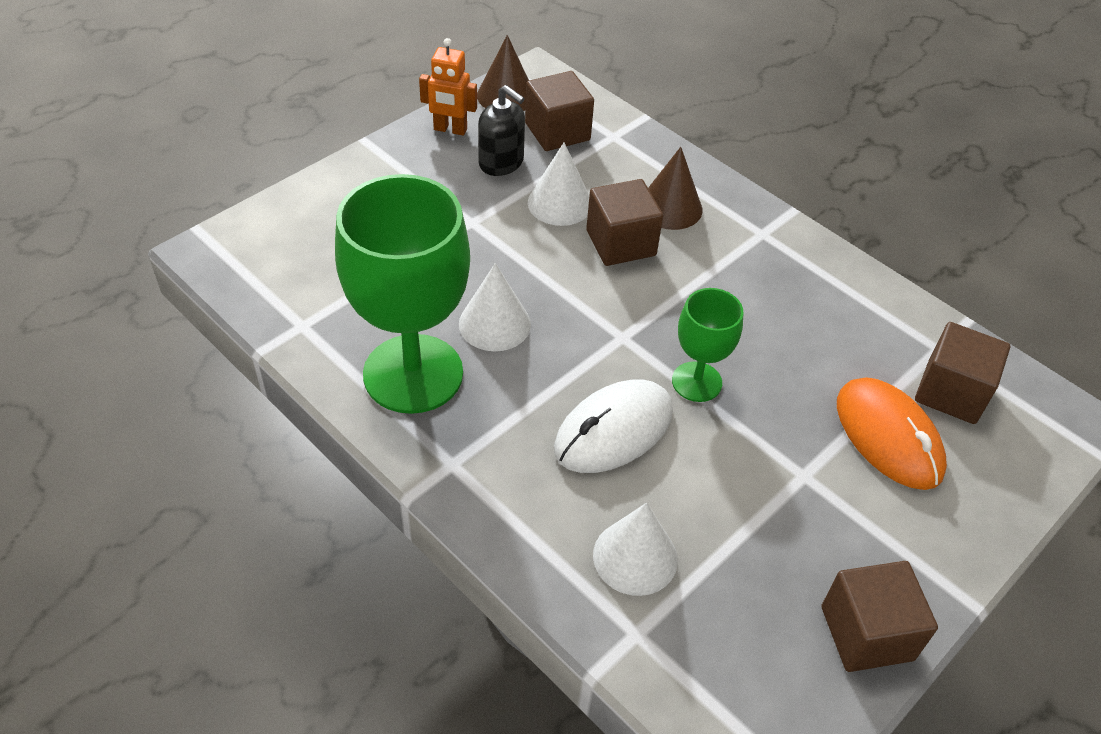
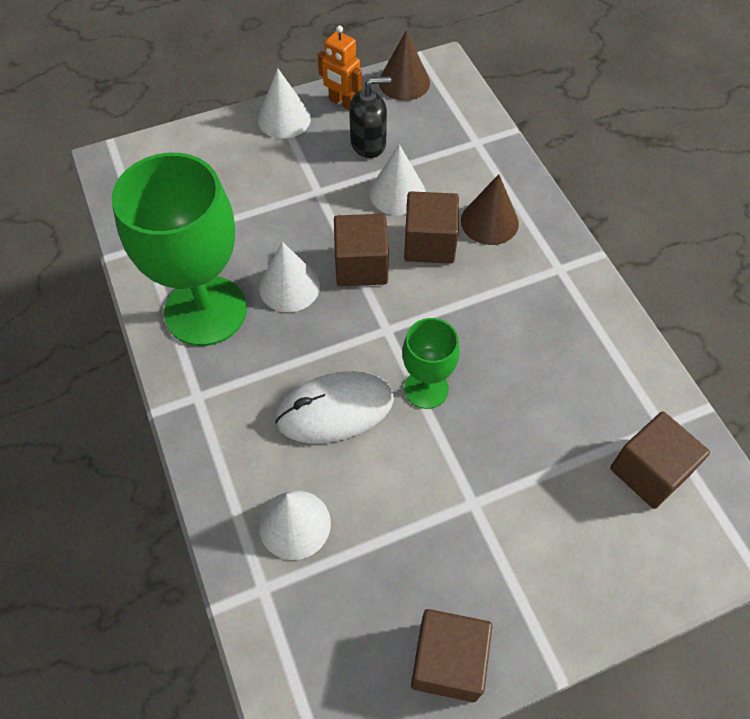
camera: 25 degrees right, 10 degrees up
(393, 159) = (284, 119): none -> white cone
(501, 162) = (368, 143): black soap dispenser -> black soap dispenser turned 75 degrees counterclockwise
(557, 132) = (430, 126): brown cube -> brown cube (361, 265)
(888, 436) = (567, 493): orange mouse -> none

